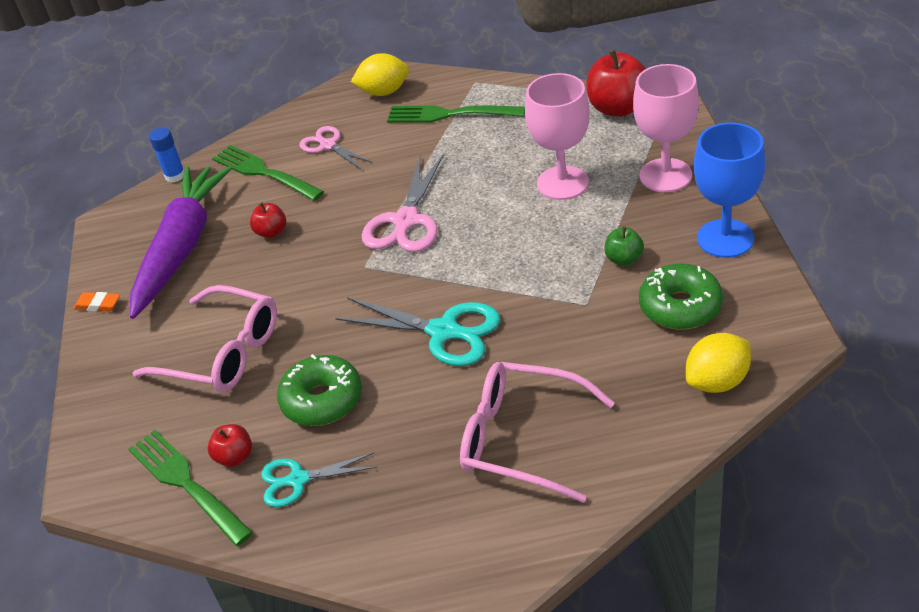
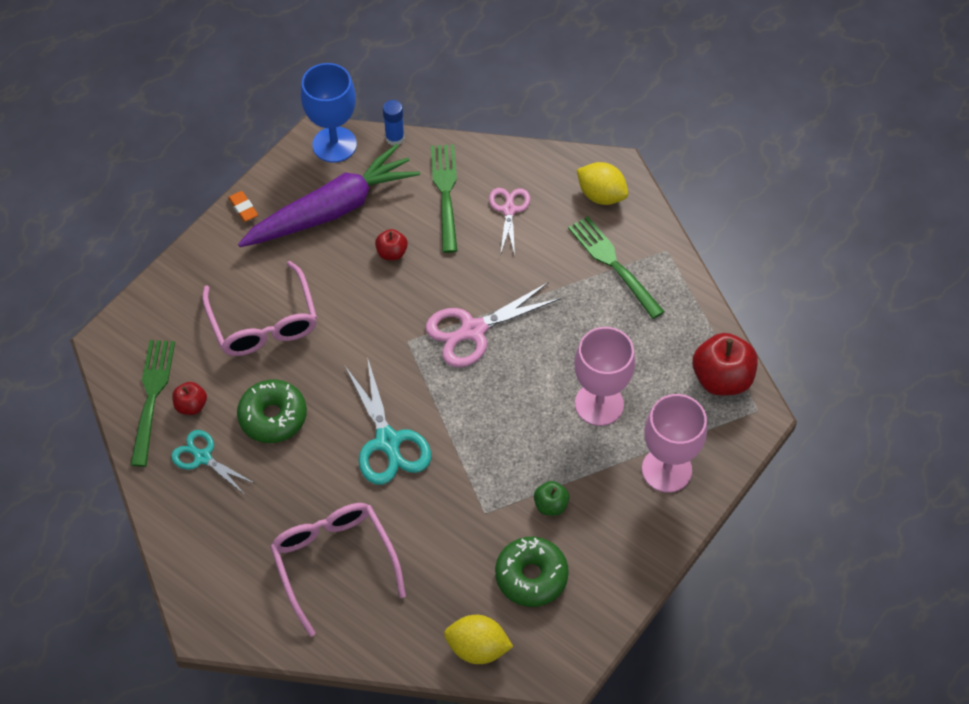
camera: 40 degrees right, 15 degrees up
(725, 238) = (627, 559): blue goblet -> blue goblet (334, 144)

